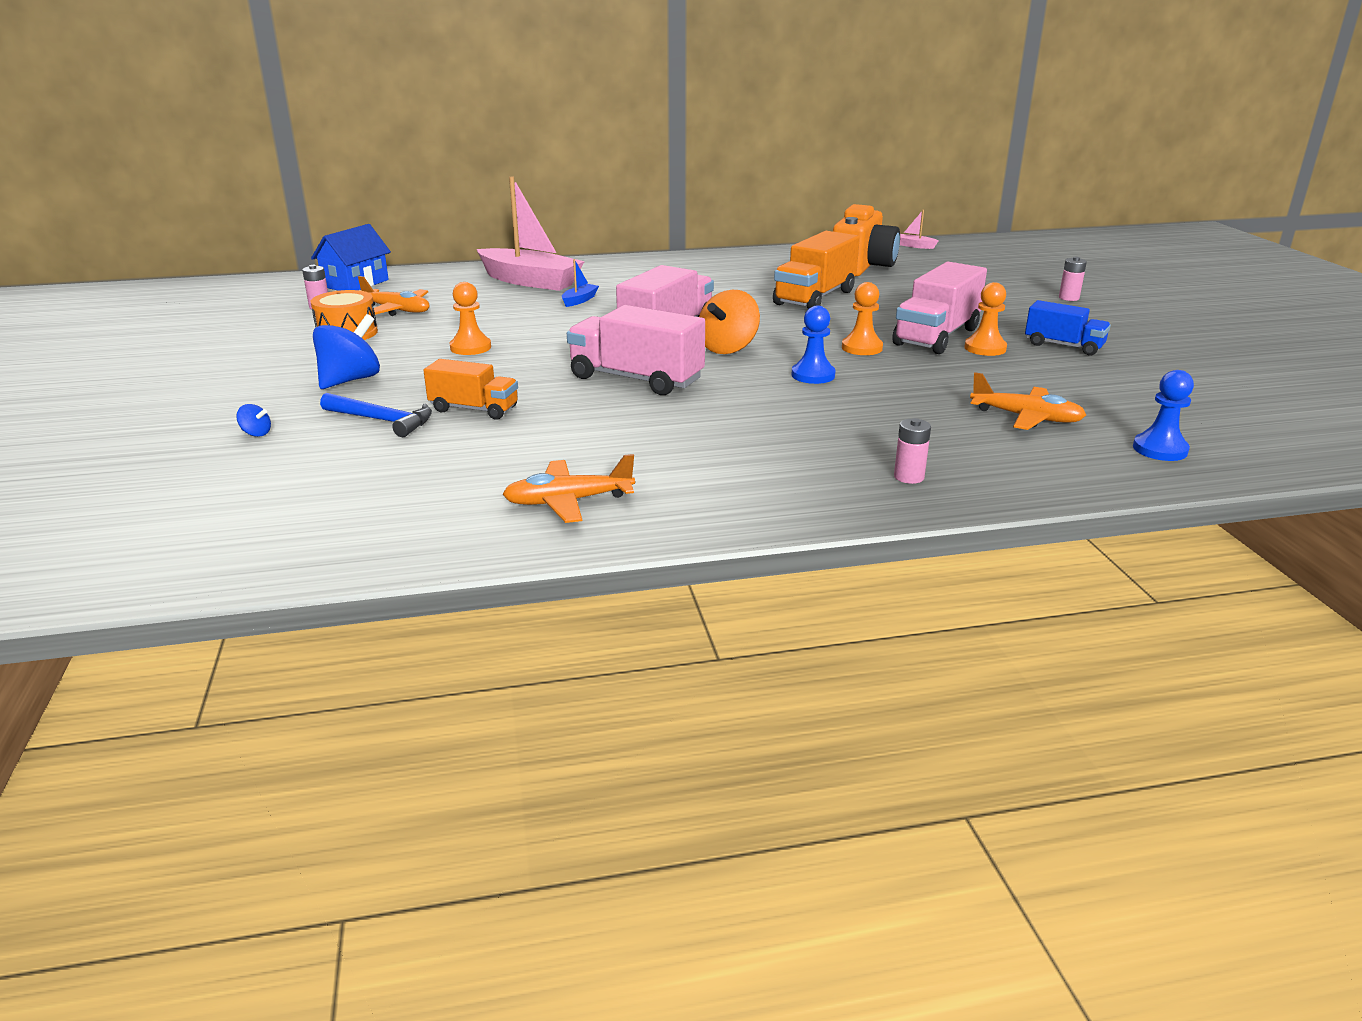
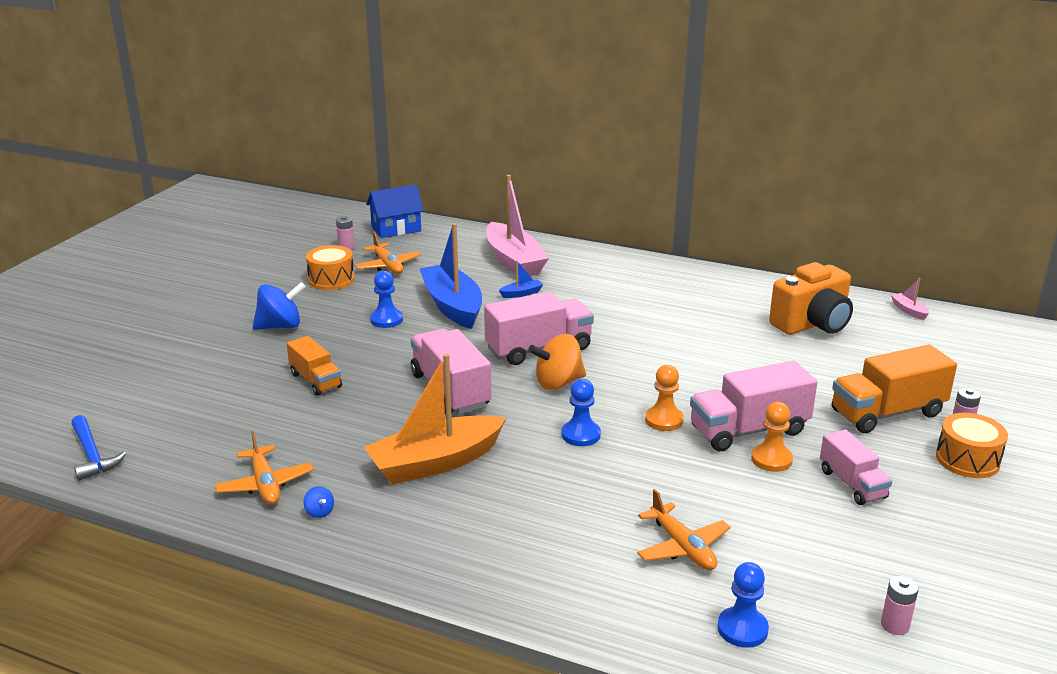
camera: 35 degrees right, 0 degrees up
(256, 433) = (180, 355): blue spinning top -> blue spinning top (319, 512)
(382, 420) = (254, 370): blue hammer -> blue hammer (92, 455)
(470, 347) = (386, 320): orange pawn -> blue pawn
(525, 323) = (452, 306): none -> blue boat
(568, 501) = (265, 484): orange plane -> orange plane turned 135 degrees counterclockwise
(718, 431) = (435, 462): none -> orange boat
(815, 298) = (711, 349): orange truck -> orange truck (887, 413)
(909, 477) = (499, 562): pink battery -> pink battery (895, 625)
(1063, 346) = (852, 484): blue truck -> pink truck
(1105, 313) = (967, 460): none -> orange drum

